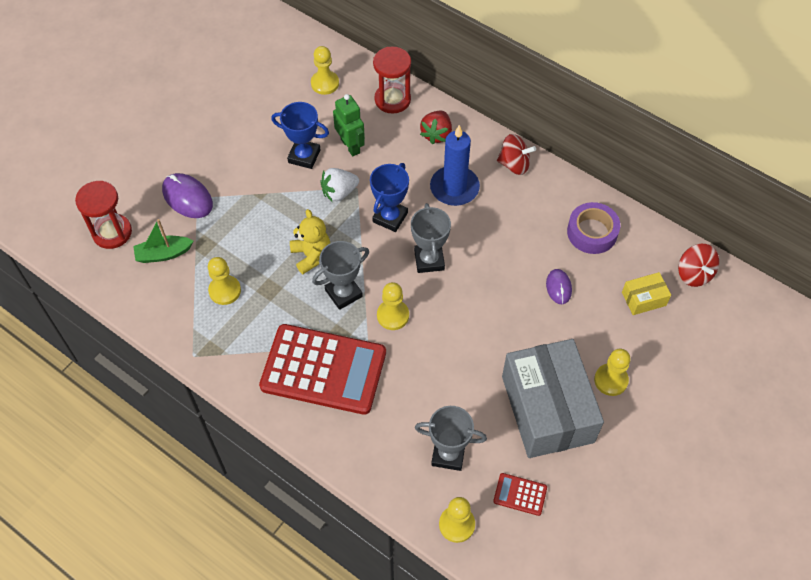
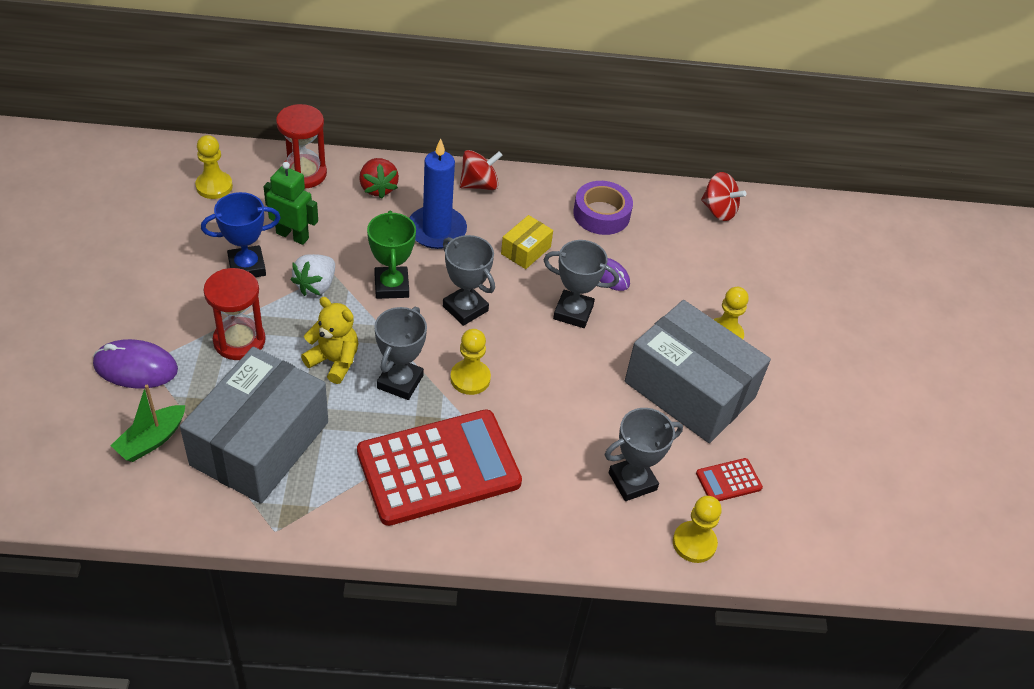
camera: 40 degrees left, 10 degrees down
(112, 232) = (63, 448): red hourglass -> red hourglass (239, 341)
(225, 291) = (260, 443): yellow pawn -> grey box
(390, 217) = (391, 286): blue trophy -> green trophy
(506, 302) = (573, 312): none -> grey trophy
(643, 299) = (694, 251): yellow box -> yellow box (525, 250)

